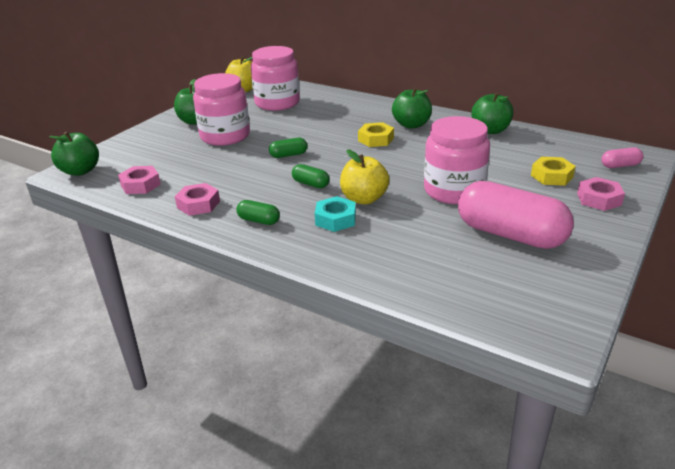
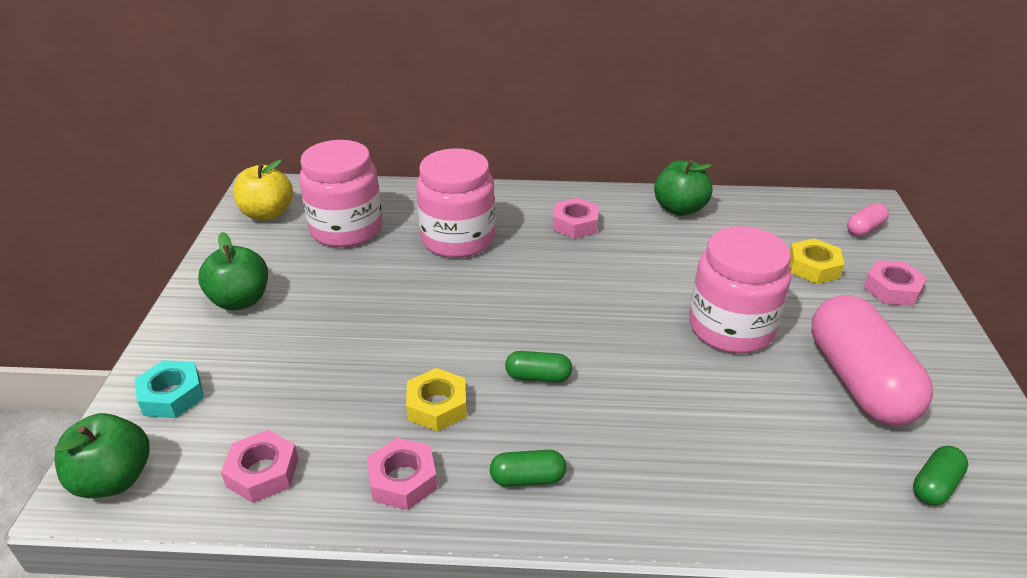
camera: 30 degrees left, 5 degrees up
(225, 136) = (320, 319): pink jar -> pink jar (458, 239)
(288, 155) = (455, 329): green capsule -> green capsule (935, 485)
(335, 219) = (632, 434): turquoise nut -> turquoise nut (172, 395)
(364, 199) = (635, 381): yellow apple -> none
(376, 139) = (552, 263): yellow nut -> yellow nut (437, 406)
(411, 125) = (575, 224): green apple -> pink nut
(510, 234) = (858, 381): pink capsule -> pink capsule turned 75 degrees clockwise

